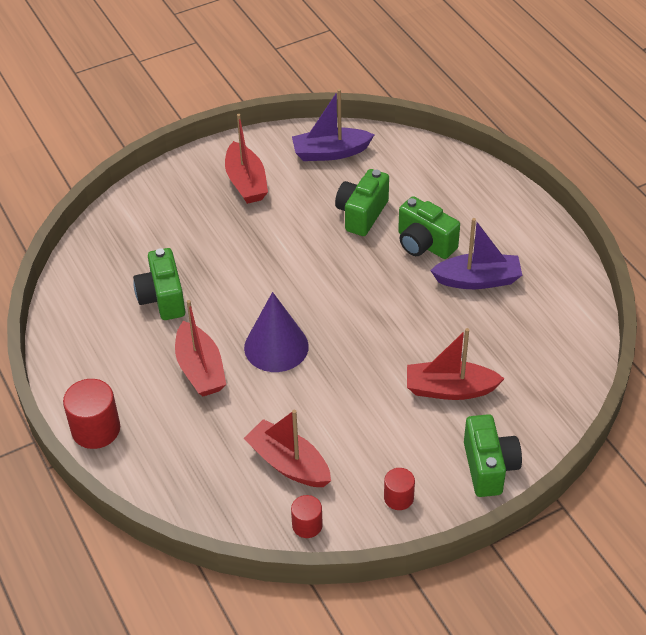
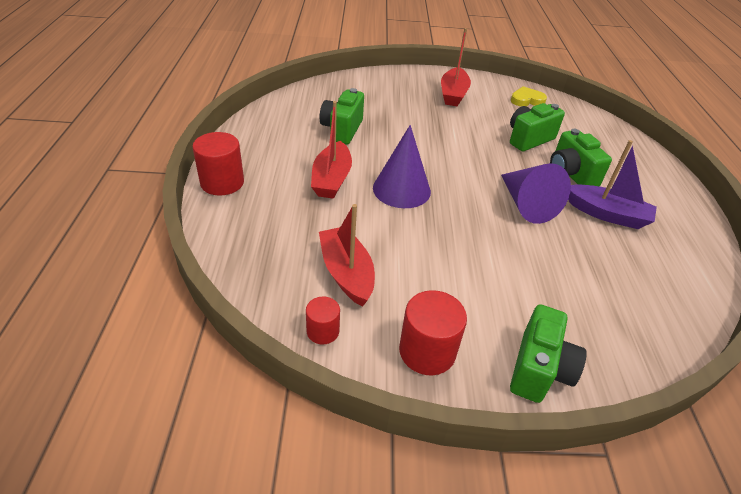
camera: 25 degrees right, 5 degrees down
(330, 152) = (527, 100): purple boat -> yellow heart
(398, 498) = (427, 351): red cylinder -> red cylinder, size x1.71
(401, 305) = (526, 204): none -> purple cone
(450, 389) = (535, 283): red boat -> none

